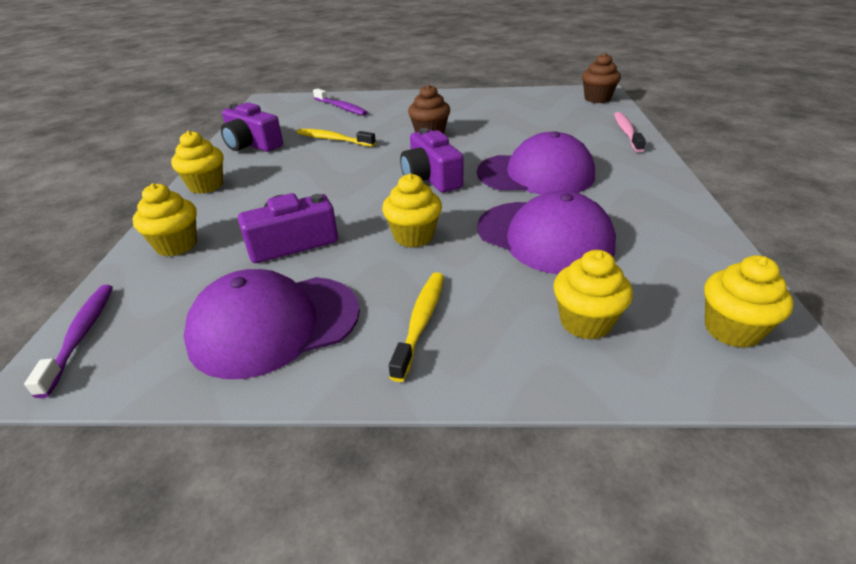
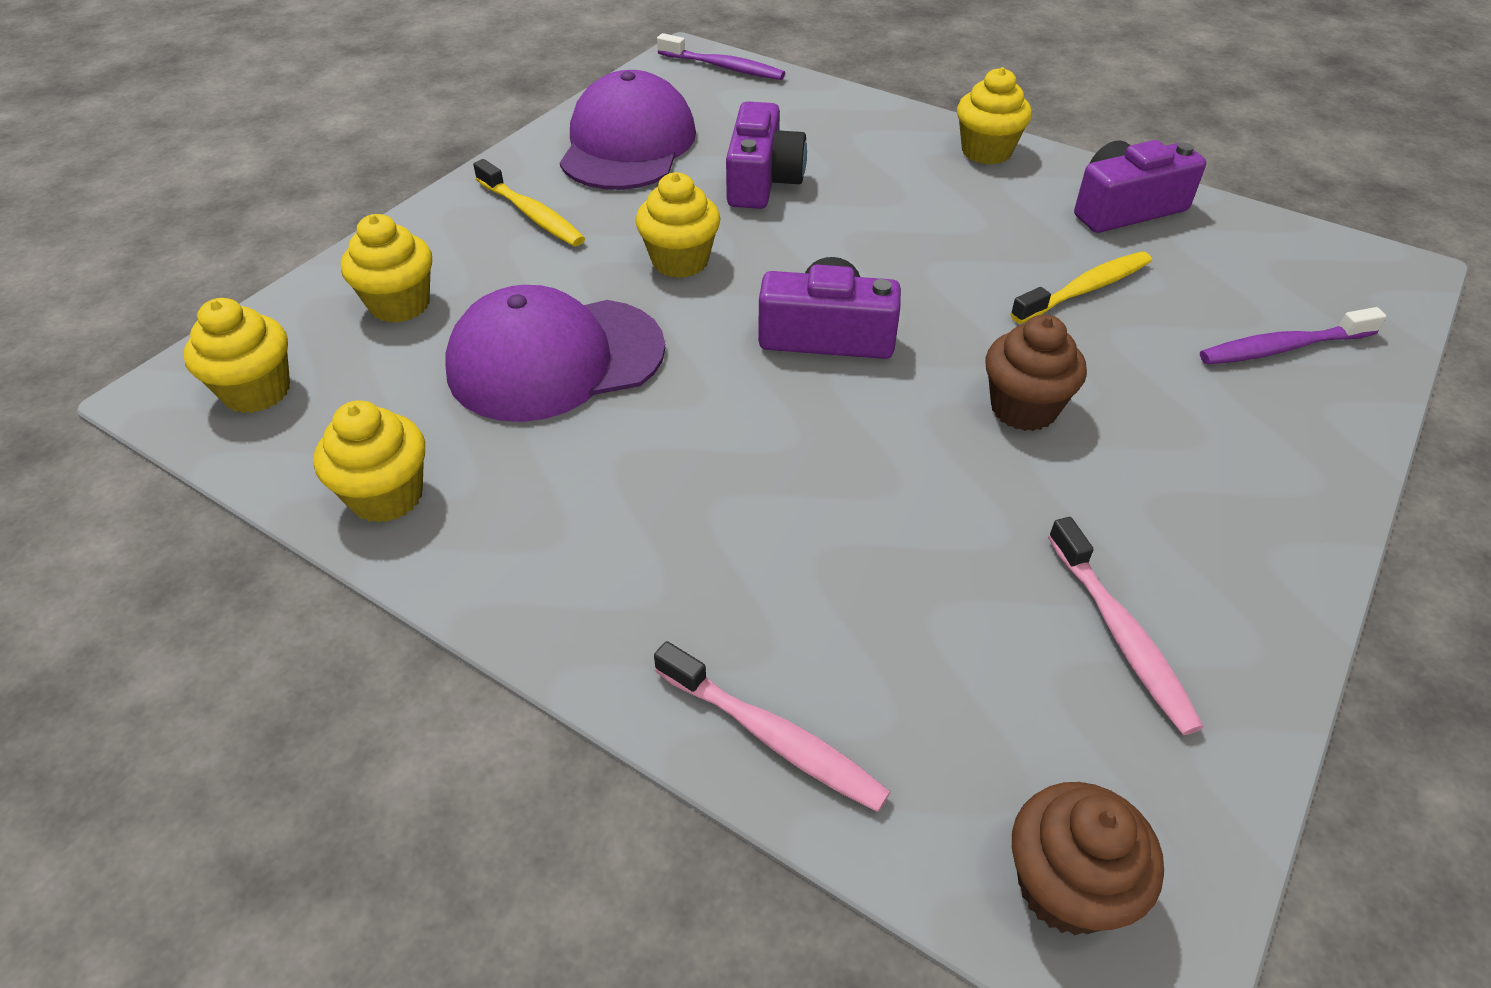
camera: 120 degrees right, 10 degrees up
(176, 245) = (836, 117): yellow cupcake -> yellow cupcake (386, 496)
(513, 106) = (1121, 635): none -> pink toothbrush
(536, 174) = (725, 453): purple cap -> none

